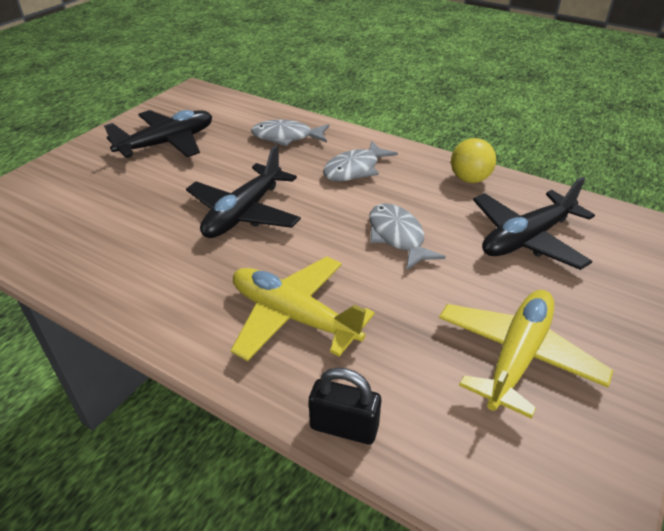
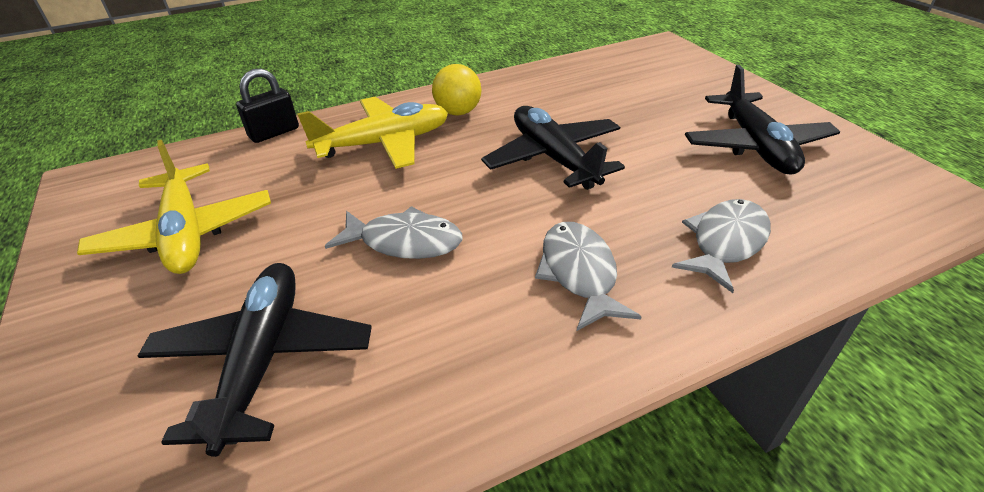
camera: 125 degrees right, 0 degrees up
(469, 179) = (441, 397): yellow ball -> yellow ball (458, 112)

